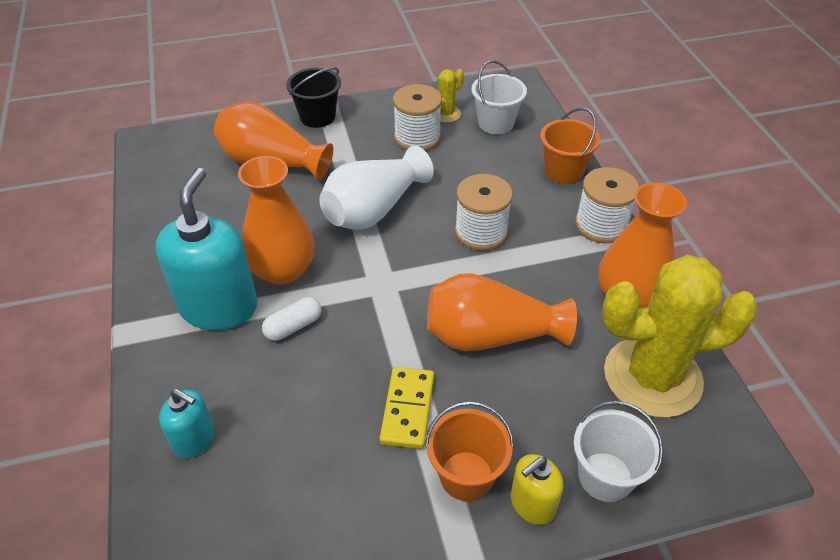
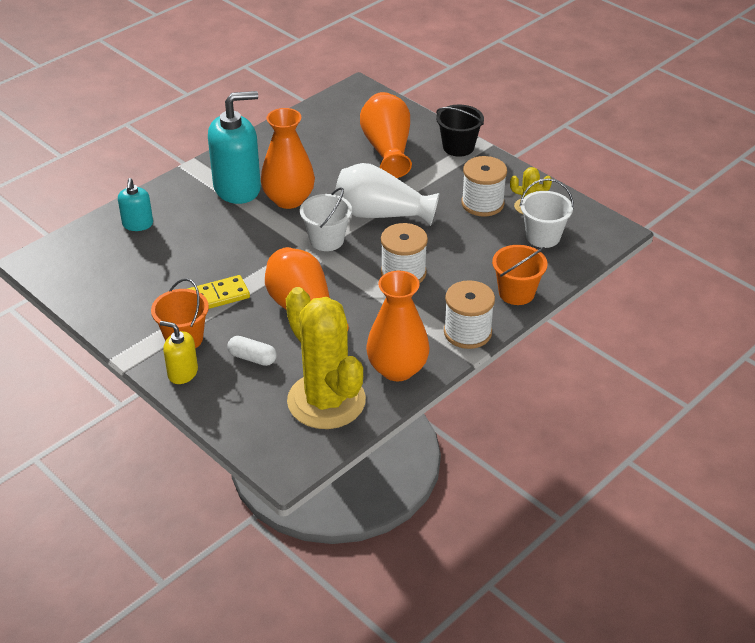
camera: 60 degrees right, 5 degrees down
(293, 326) = (245, 224): white capsule -> white capsule (252, 358)
(605, 476) = (224, 399): white bucket -> white bucket (327, 240)

